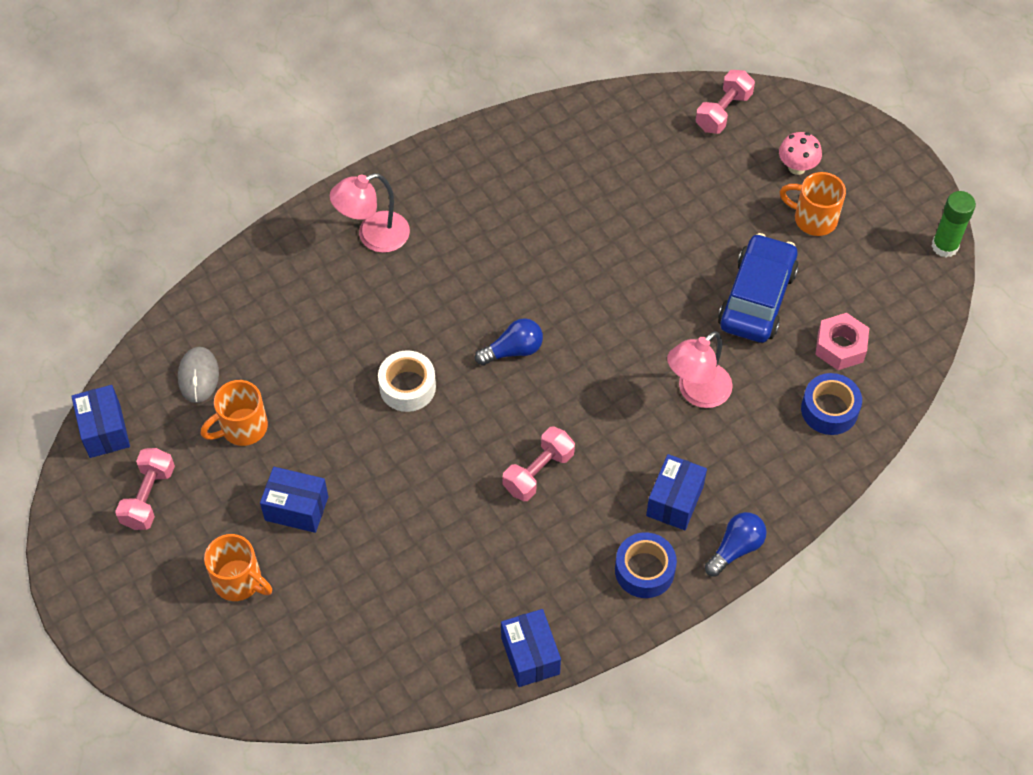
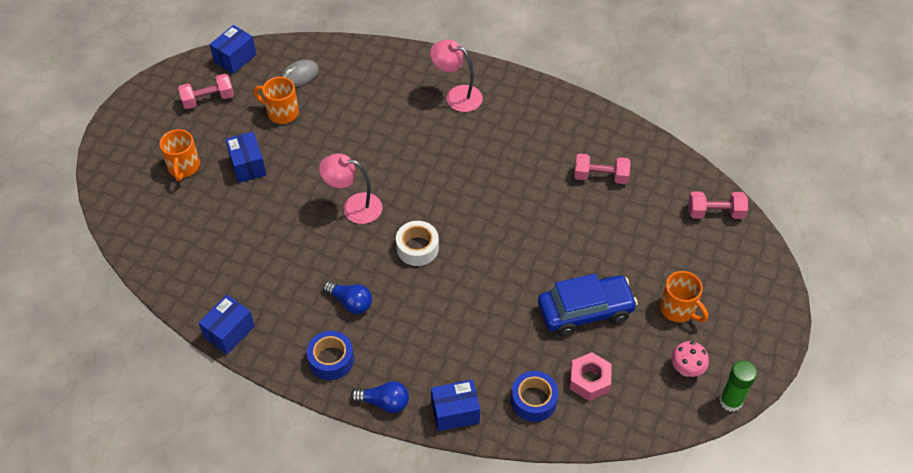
camera: 55 degrees right, 5 degrees down
(407, 387) = (367, 169): white tape -> white tape (417, 248)
(513, 350) = (435, 205): blue light bulb -> blue light bulb (350, 302)
(538, 472) = (359, 265): pink dumbbell -> pink dumbbell (600, 176)
(674, 501) = (393, 348): blue box -> blue box (455, 412)
(696, 392) = (484, 317): pink lamp -> pink lamp (354, 207)
(797, 167) = (711, 277): pink mushroom -> pink mushroom (686, 369)
(813, 219) = (678, 309): orange mug -> orange mug turned 150 degrees clockwise

